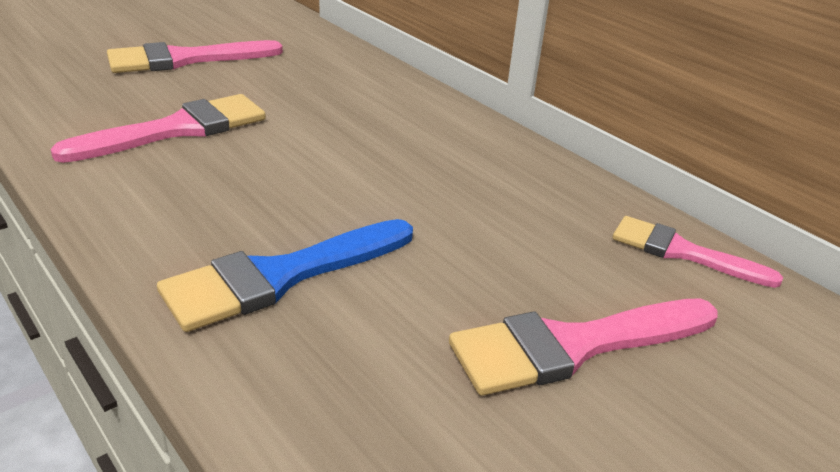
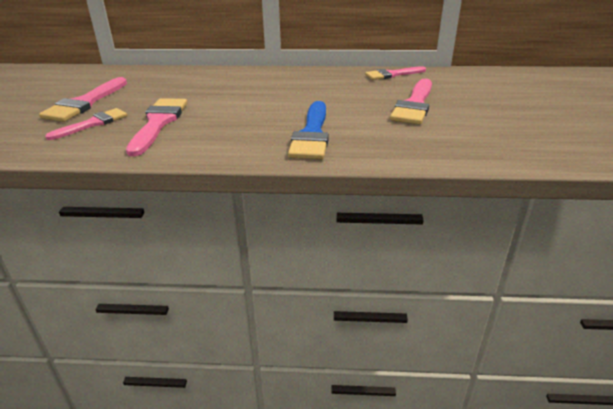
camera: 45 degrees left, 0 degrees up
(128, 91) = (93, 124): none -> pink brush

